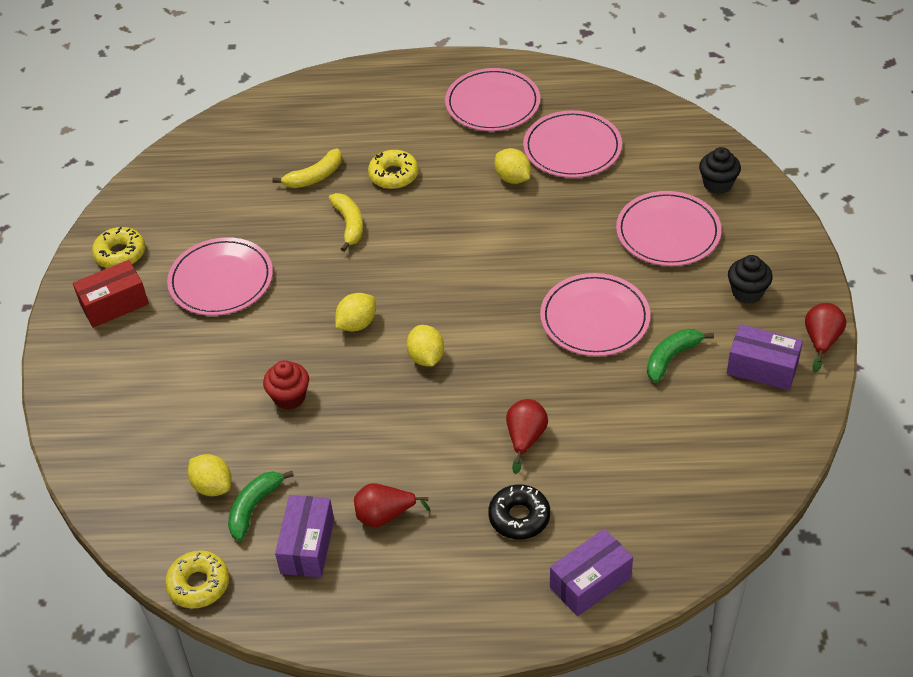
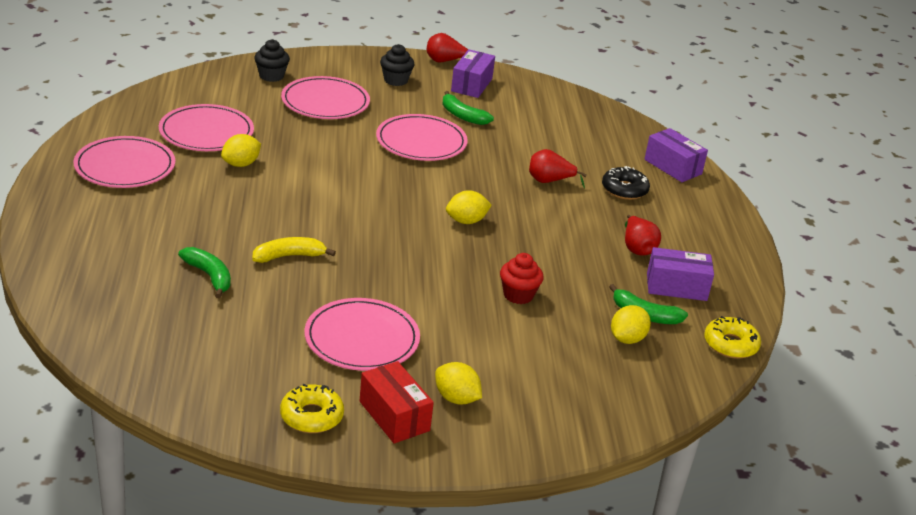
camera: 100 degrees left, 15 degrees down
(314, 177) = (209, 276): yellow banana -> green banana
(357, 324) = (426, 255): yellow lemon -> yellow lemon (456, 398)
(393, 175) = (219, 227): yellow donut -> none

